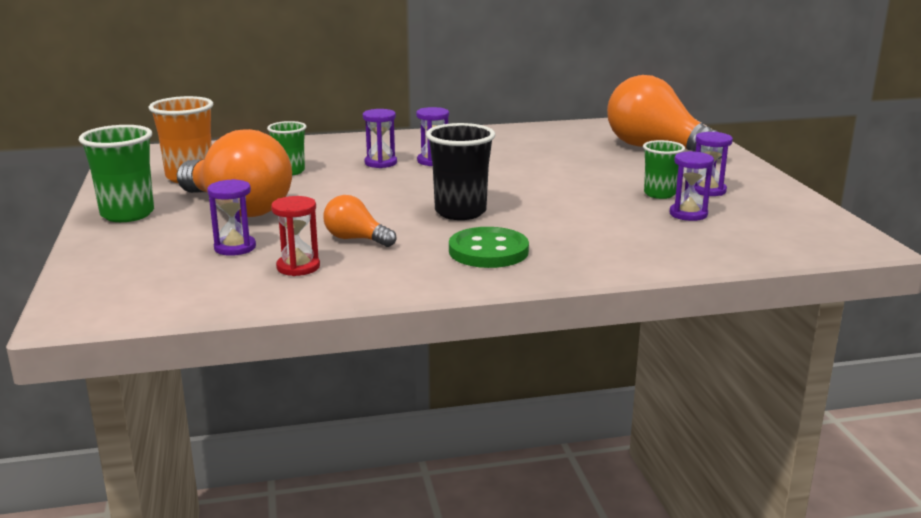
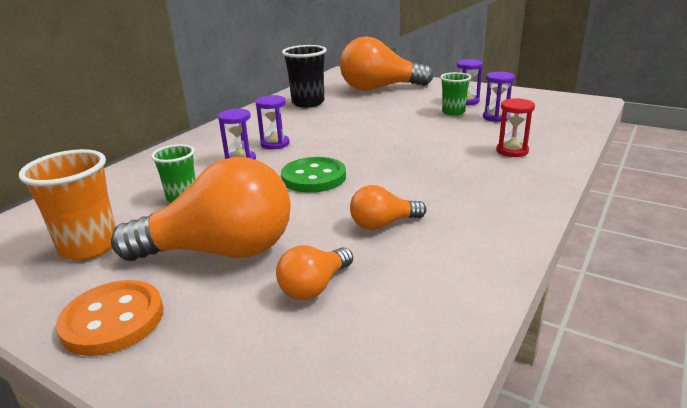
camera: 45 degrees left, 5 degrees up
(127, 214) = (113, 320): green cup -> orange button
(235, 248) = (314, 287): purple hourglass -> orange light bulb
(298, 267) = (408, 271): red hourglass -> red hourglass (512, 151)
(460, 212) = (390, 170): black cup -> black cup (308, 103)
(488, 251) = (478, 187): green button -> green button (314, 177)

